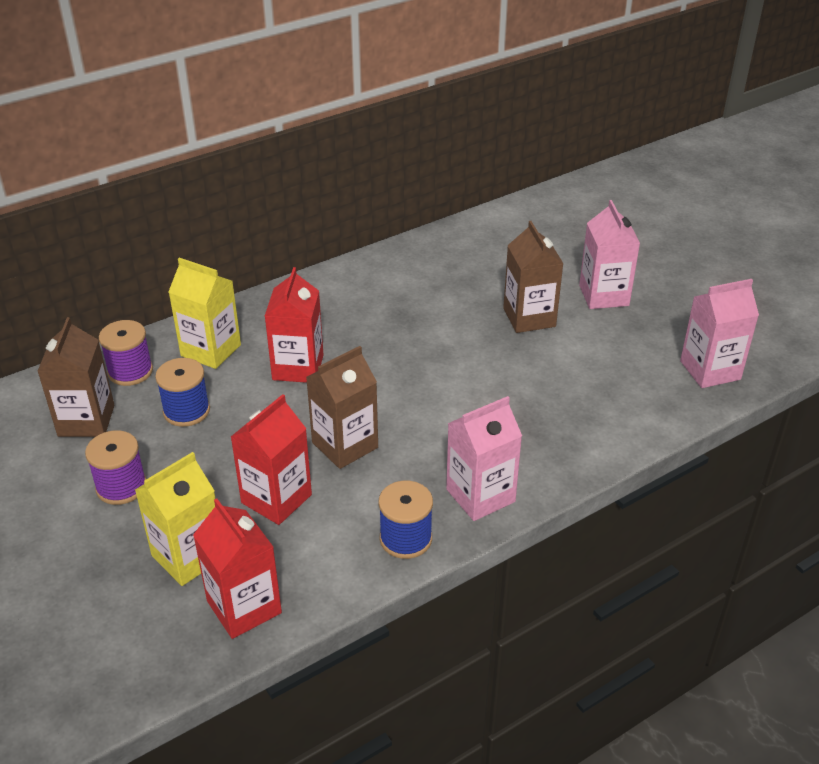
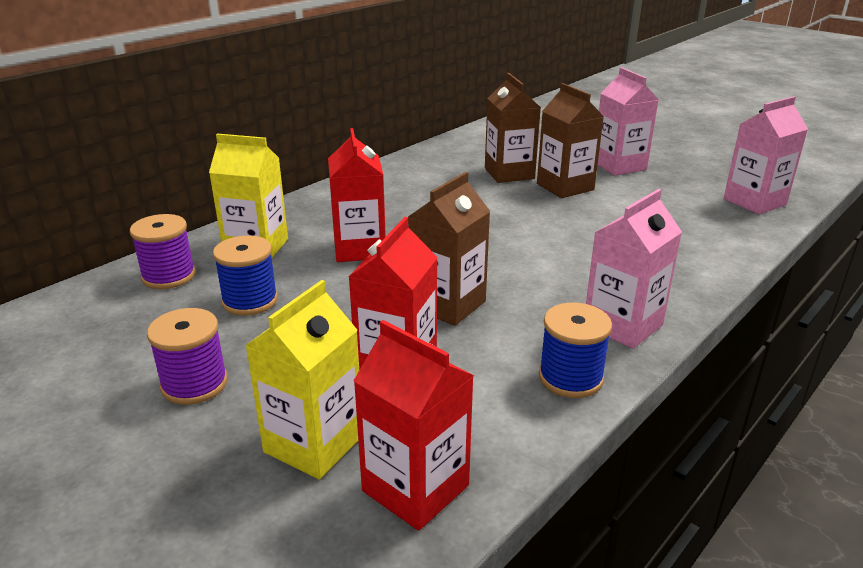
camera: 15 degrees left, 10 degrees down
(86, 420) = (127, 326): brown carton -> brown carton (509, 173)

